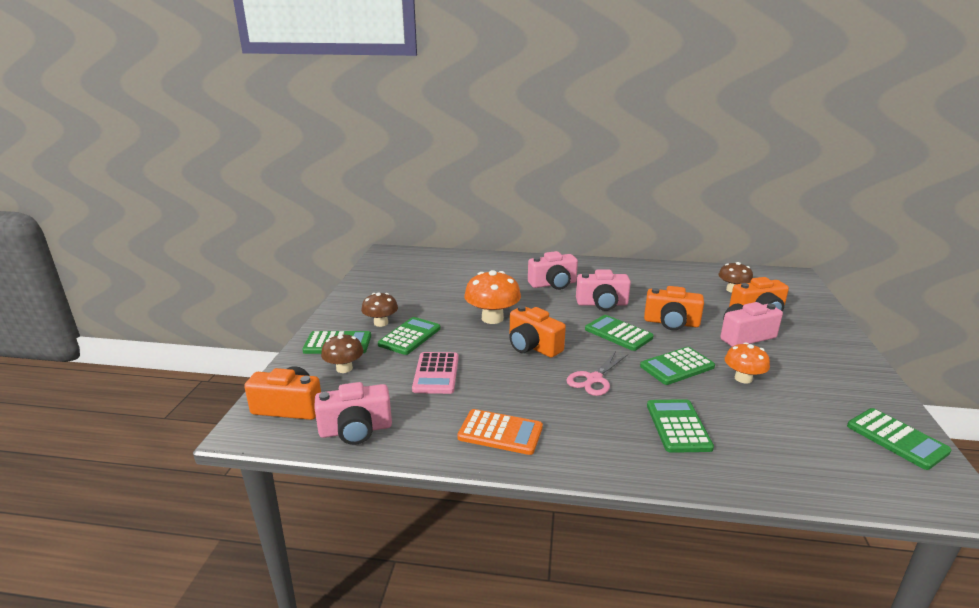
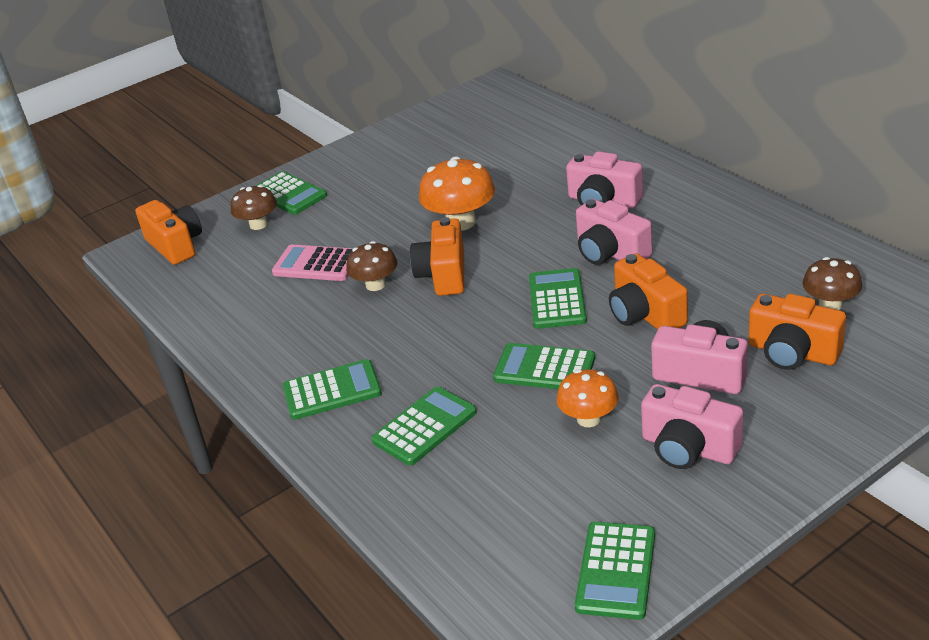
camera: 50 degrees right, 10 degrees up
(356, 430) = (188, 289): pink camera -> pink camera (688, 448)
(381, 323) = (354, 184): brown mushroom -> brown mushroom (375, 285)
(410, 336) = (355, 212): green calculator -> green calculator (332, 391)
(436, 373) = (316, 264): pink calculator -> pink calculator turned 60 degrees clockwise
(500, 433) = (277, 348): orange calculator -> none
(594, 379) = (437, 339): pink scissors -> none

